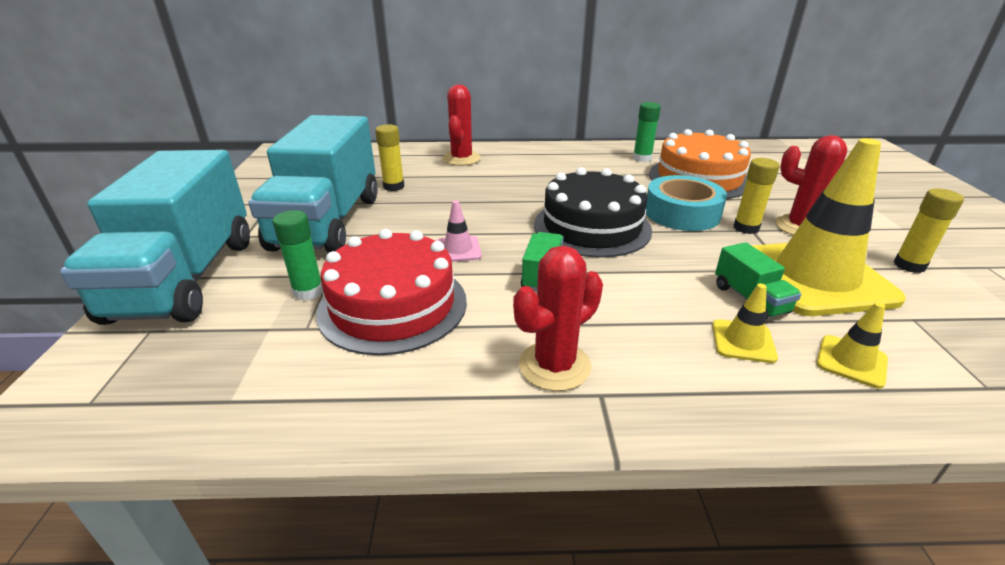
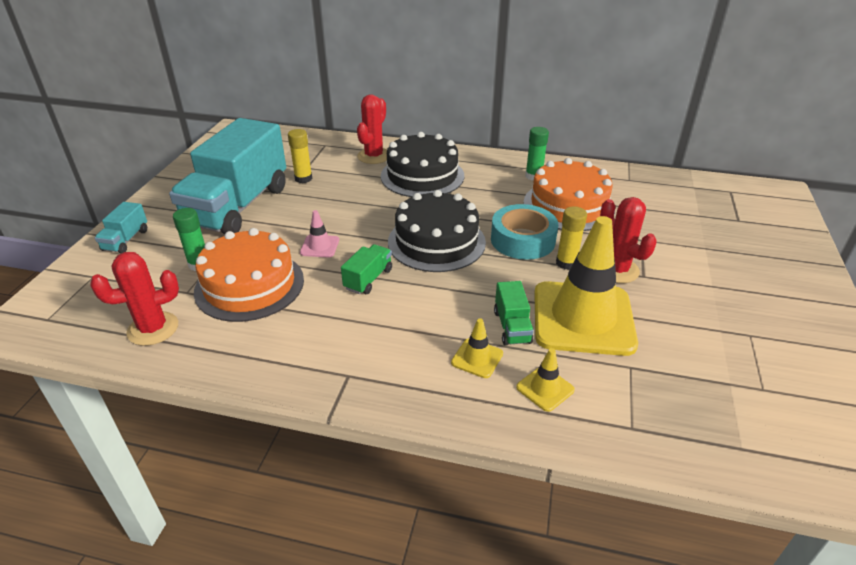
camera: 15 degrees right, 5 degrees up
(186, 278) = (126, 240): turquoise truck -> turquoise truck, size x0.40
(393, 305) = (249, 285): red cake -> orange cake
(527, 170) = (422, 176): none -> black cake
(554, 366) = (330, 350): red cactus -> red cactus (153, 329)
(909, 265) = (677, 321): yellow glue stick -> none

